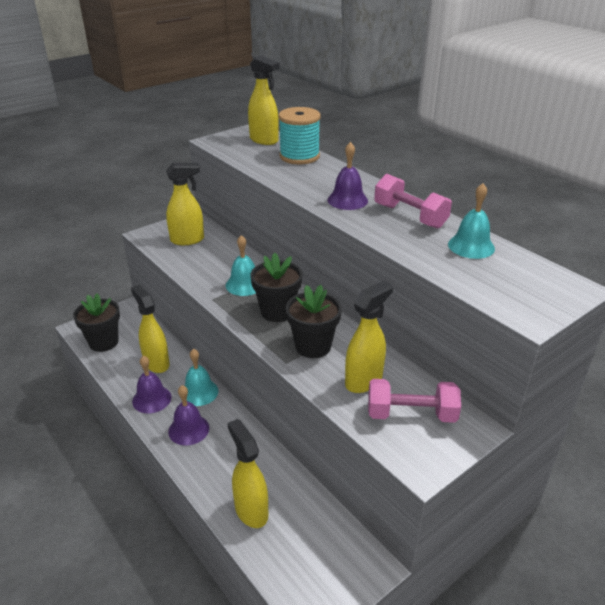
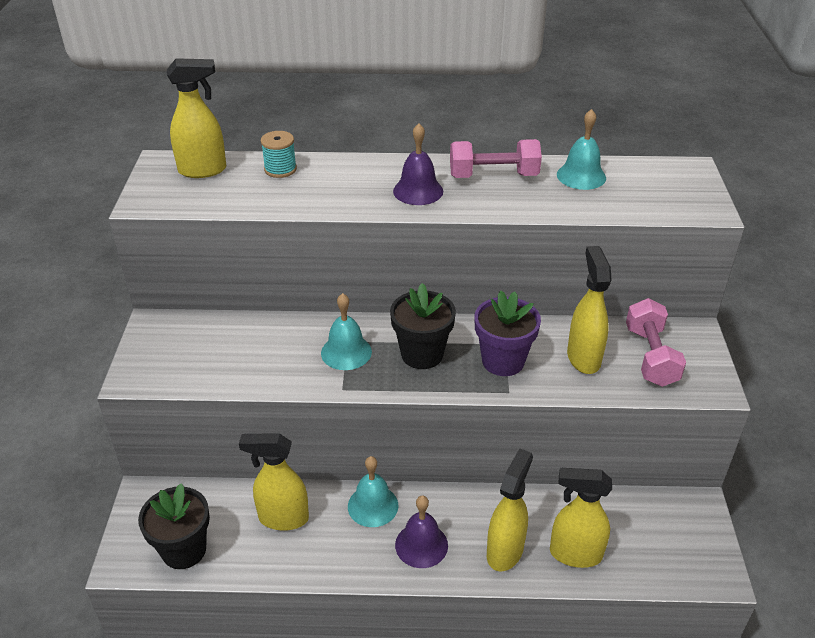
camera: 50 degrees left, 5 degrees up
(151, 399) = (340, 553): purple bell -> none
(188, 240) = (197, 349): yellow spray bottle -> yellow spray bottle (505, 551)
(299, 156) = (280, 169): turquoise spool -> turquoise spool, size x0.59
(313, 346) = (503, 361): black flower pot -> purple flower pot
(411, 414) = (650, 356): pink dumbbell -> pink dumbbell turned 45 degrees counterclockwise

